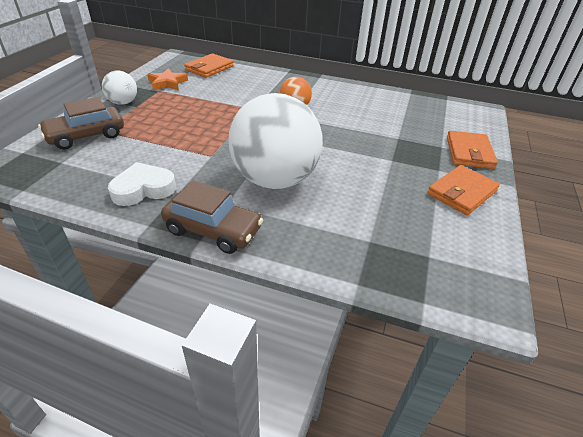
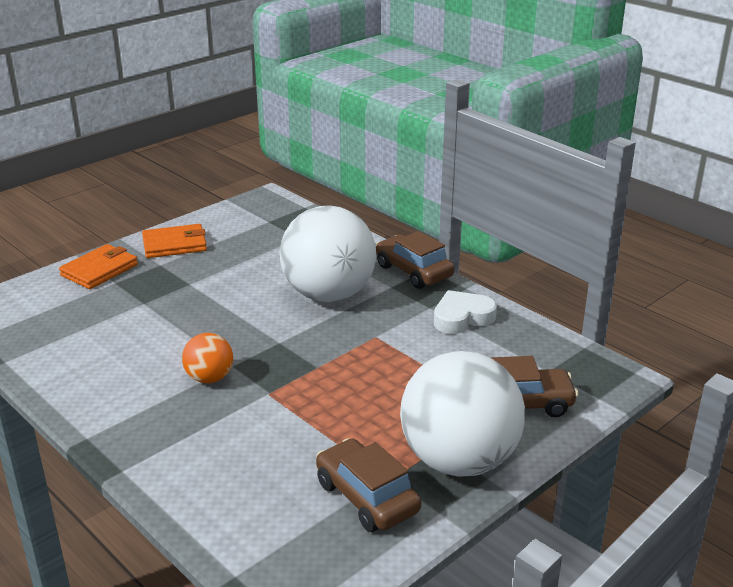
camera: 150 degrees left, 10 degrees down
(123, 103) = (459, 460): white ball -> white ball, size x2.15
(143, 189) = (462, 318): white heart -> white heart turned 150 degrees clockwise
(167, 83) = (366, 497): orange star -> brown car
(209, 68) = (260, 527): orange wallet -> none

